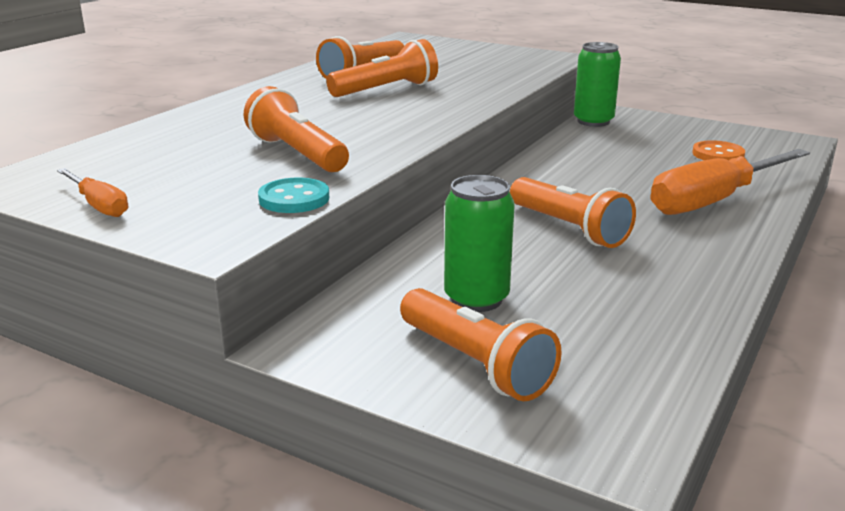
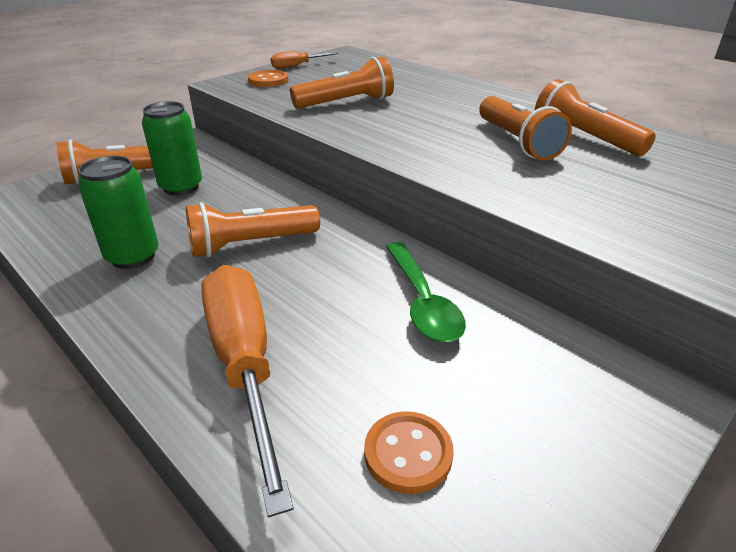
camera: 105 degrees right, 10 degrees up
(195, 212) = (268, 80): none -> orange button
(294, 199) = (265, 98): turquoise button -> none
(584, 160) = (422, 302): none -> green spoon
(593, 121) = (598, 361): green can -> green can (133, 256)

